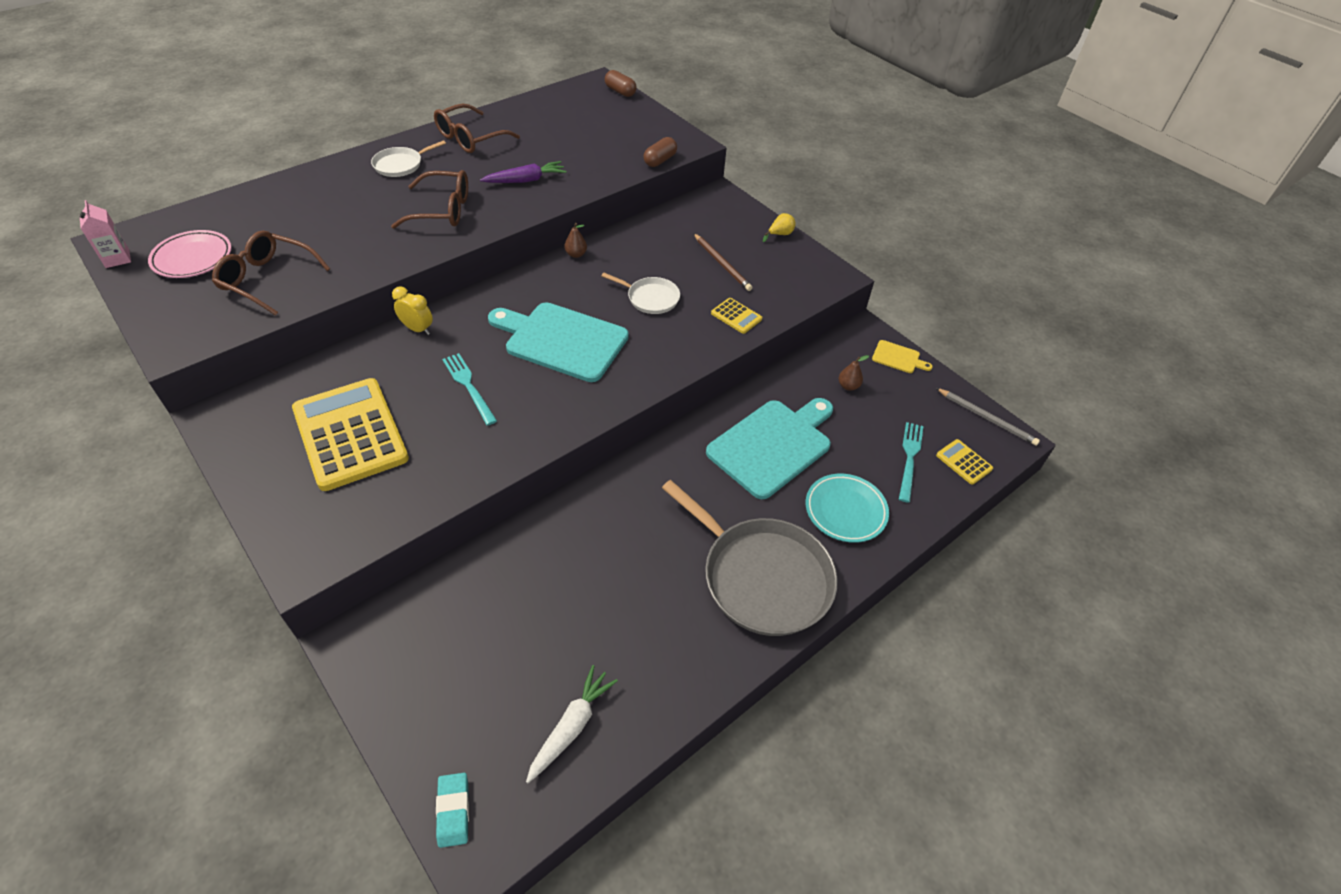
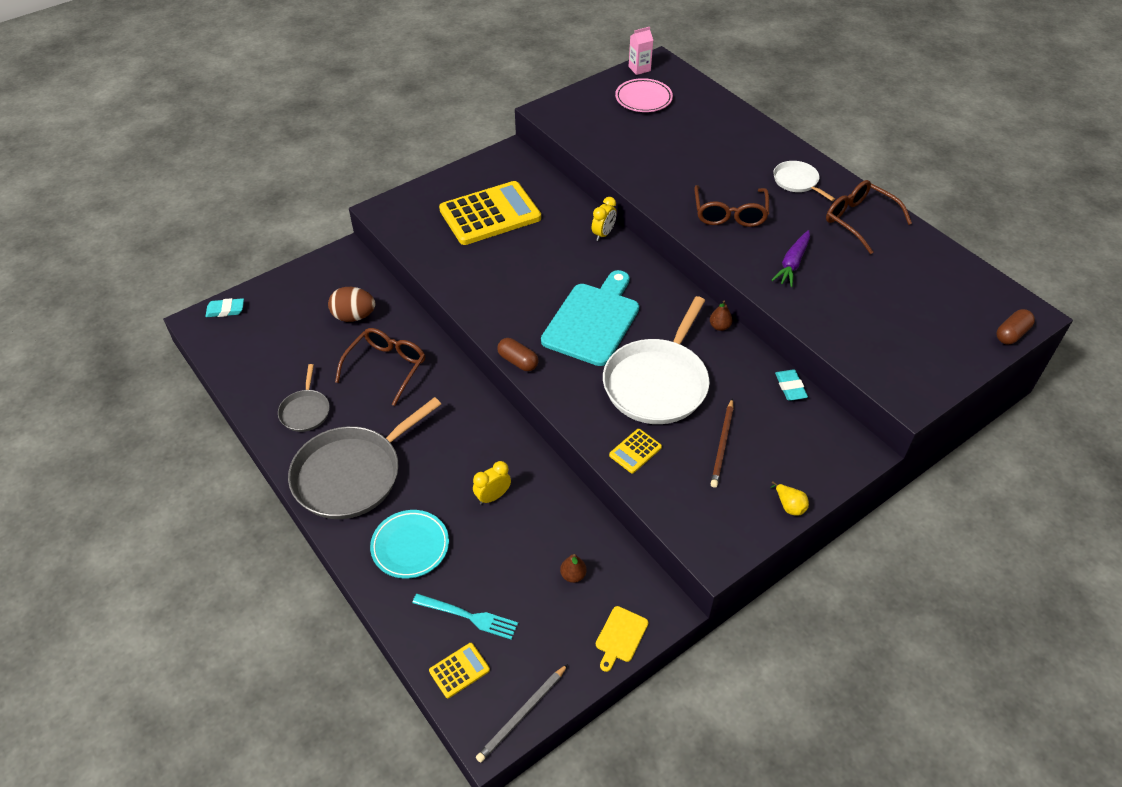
camera: 95 degrees right, 0 degrees up
(267, 279) = (622, 136): brown glasses -> brown glasses (386, 367)
(468, 386) = (537, 268): turquoise fork -> none
(492, 611) = (354, 316): none -> brown egg
(525, 180) = (792, 263): purple carrot -> purple carrot turned 45 degrees clockwise
(571, 727) = (260, 360): white carrot -> none
(650, 298) = (657, 383): white pan -> white pan, size x2.01
(653, 221) = (790, 387): none -> turquoise eraser
(660, 160) = (862, 368): brown capsule -> brown capsule (518, 361)
(667, 646) = (305, 411): none -> grey pan
(722, 264) = (722, 445): brown pencil -> brown pencil turned 45 degrees counterclockwise
(773, 445) = (493, 496): turquoise cutting board -> yellow clock

